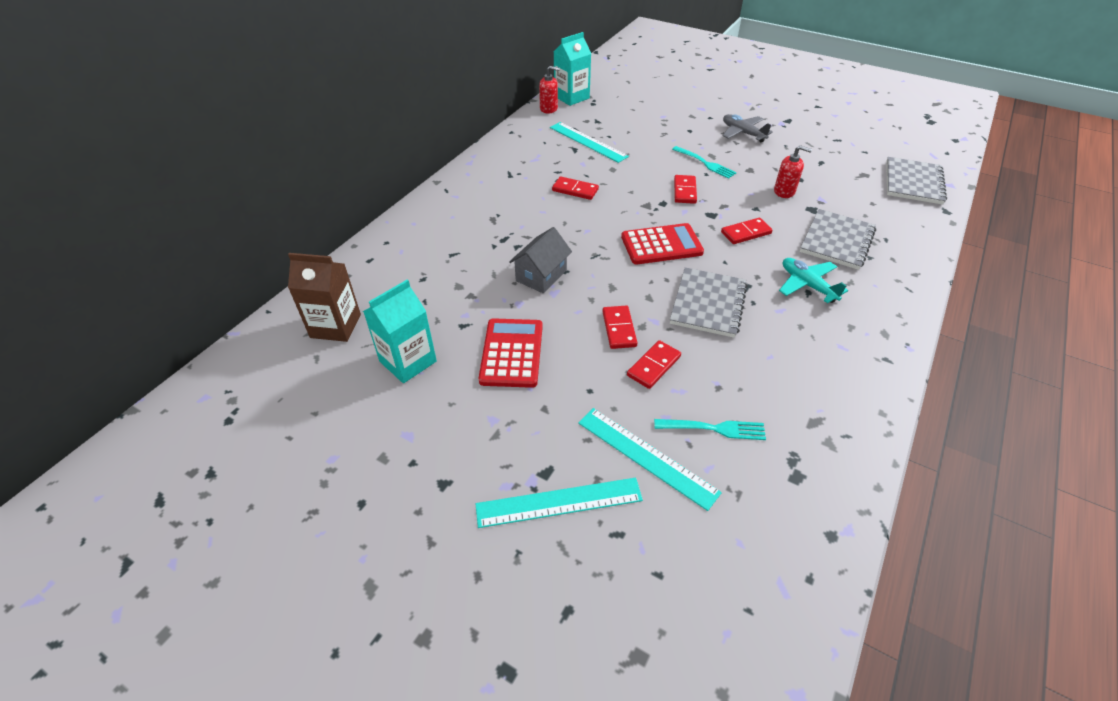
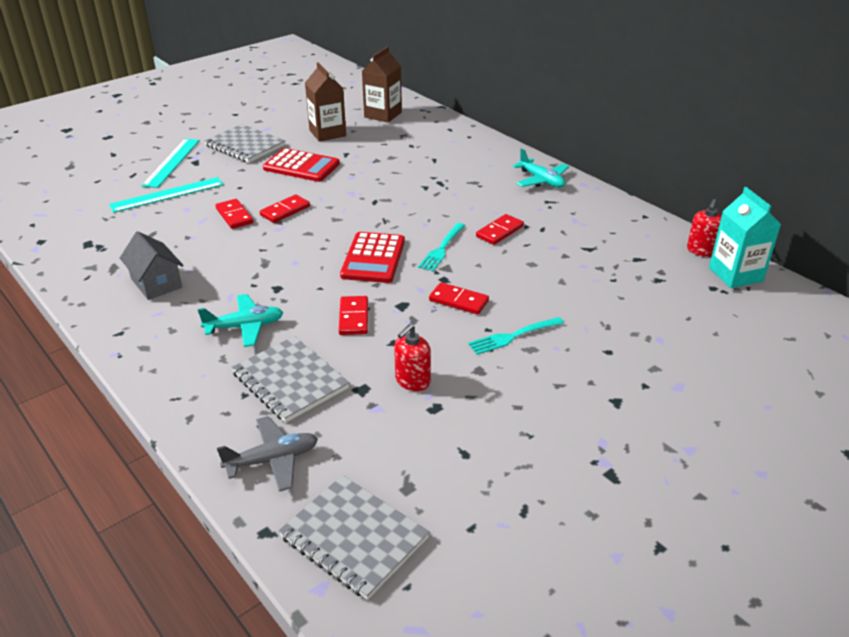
camera: 110 degrees right, 10 degrees down
(408, 361) = (327, 133): turquoise carton -> brown carton
(472, 183) = (541, 180): none -> turquoise plane
(541, 275) = (377, 191): grey house -> grey house (156, 283)
(587, 142) = (603, 261): turquoise ruler -> none
(619, 329) = (285, 211): red domino -> red domino turned 60 degrees counterclockwise
(708, 304) = (273, 260): grey notebook -> grey notebook (245, 146)
(714, 428) = (157, 224): turquoise fork -> turquoise fork (442, 249)
(743, 133) = (583, 402): grey plane -> grey plane (272, 460)

